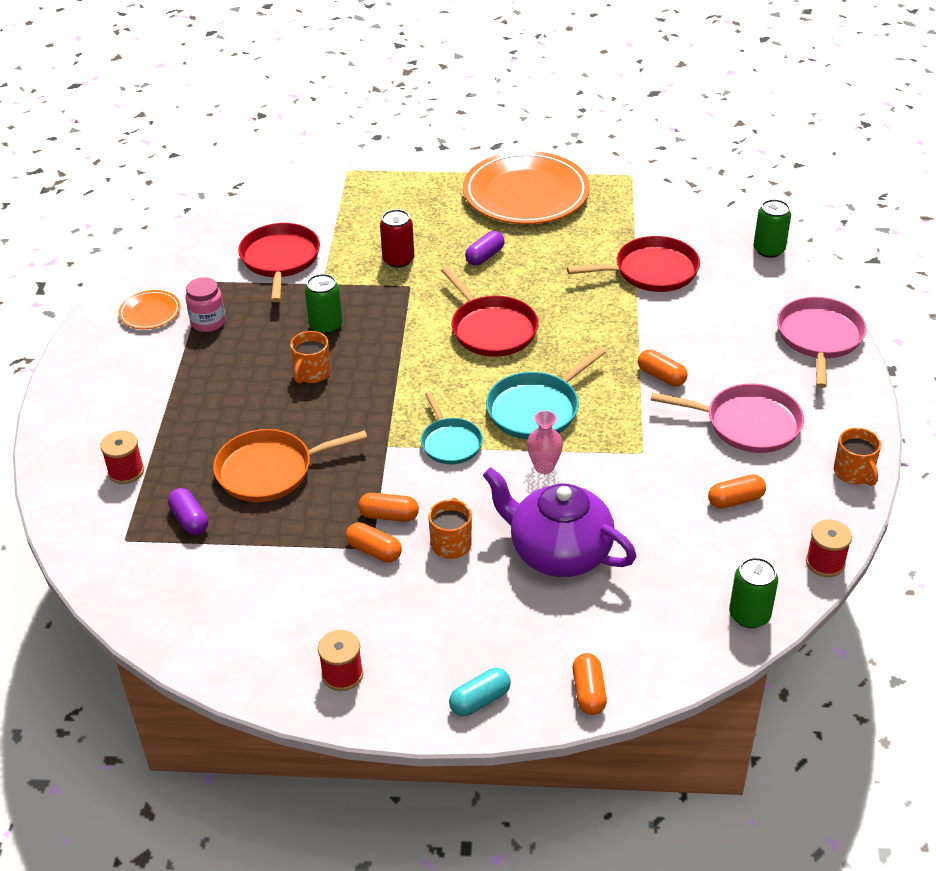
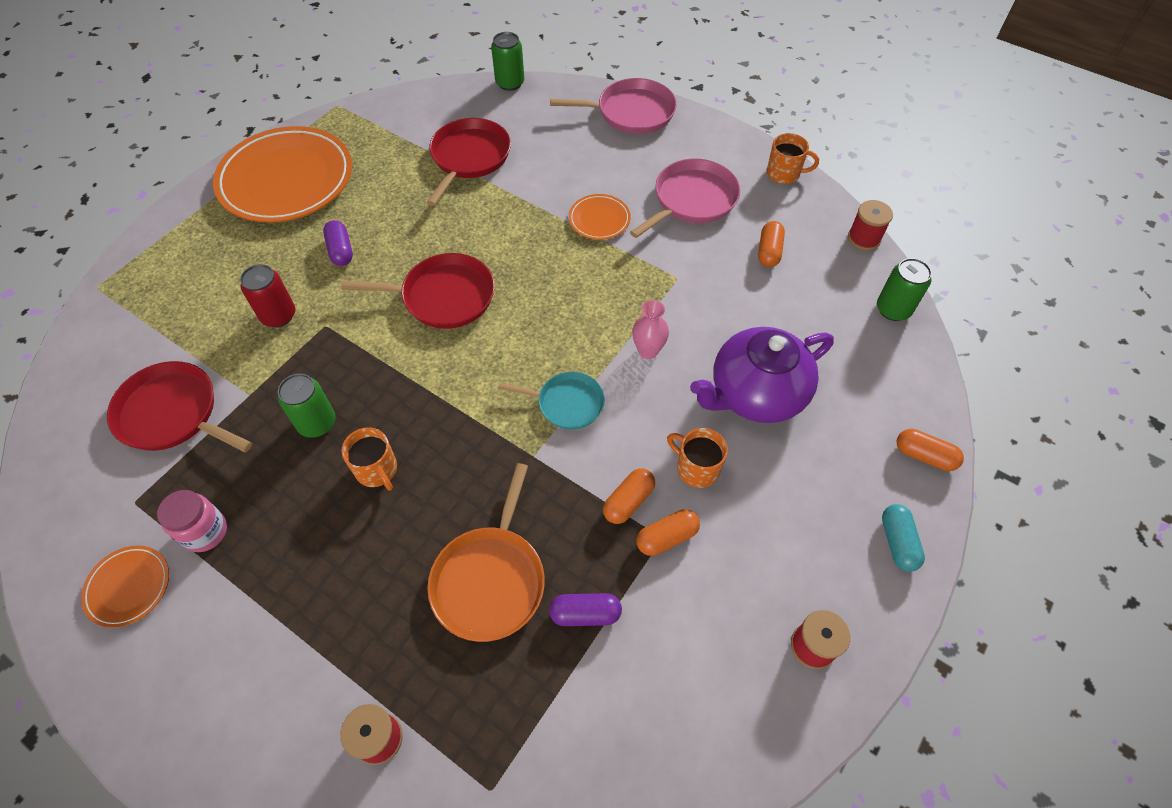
camera: 60 degrees left, 15 degrees up
(189, 520) = (507, 699): purple capsule -> purple capsule (585, 614)
(536, 409) = (573, 319): turquoise pan -> none
(661, 376) = (599, 219): orange capsule -> orange plate
(819, 338) = (631, 112): pink pan -> pink pan turned 135 degrees clockwise

